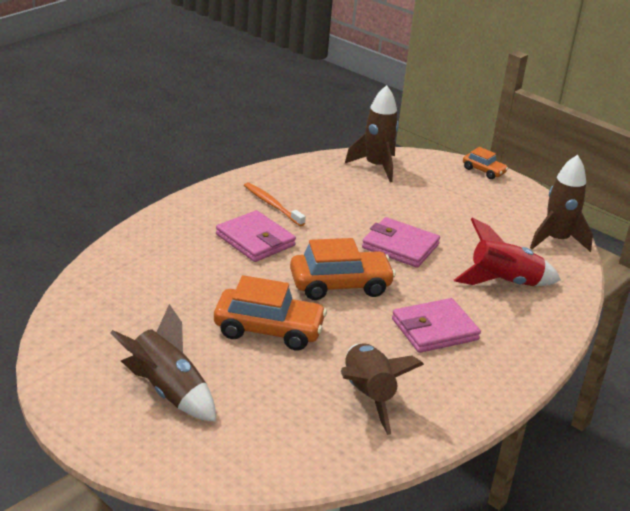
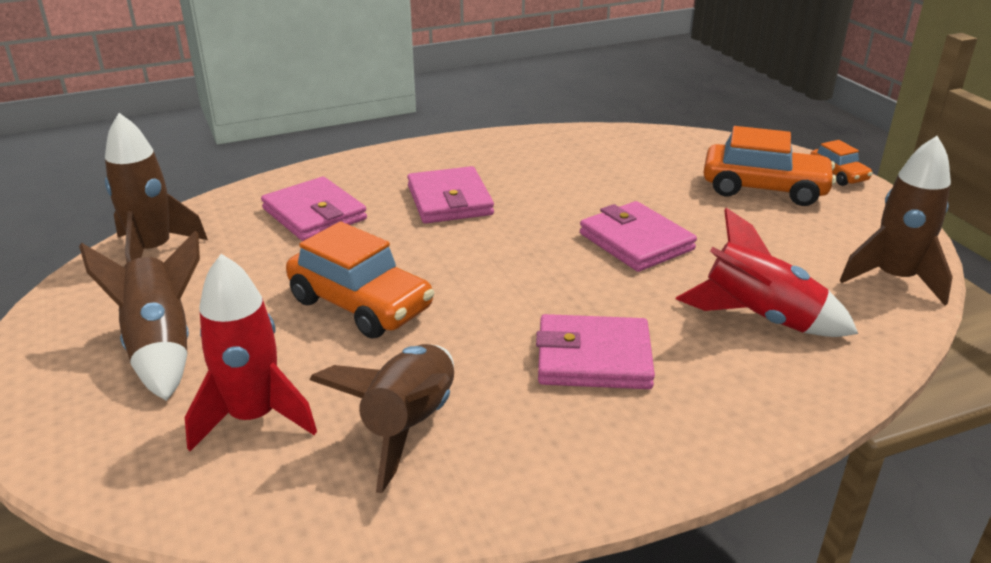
camera: 30 degrees right, 0 degrees up
(169, 271) = (314, 214): none -> pink wallet
(272, 204) = (508, 167): orange toothbrush -> none
(274, 416) = (254, 417): none -> red rocket
(340, 285) = (508, 272): orange car -> orange car (764, 189)
(376, 166) = (683, 148): brown rocket -> brown rocket (153, 251)

